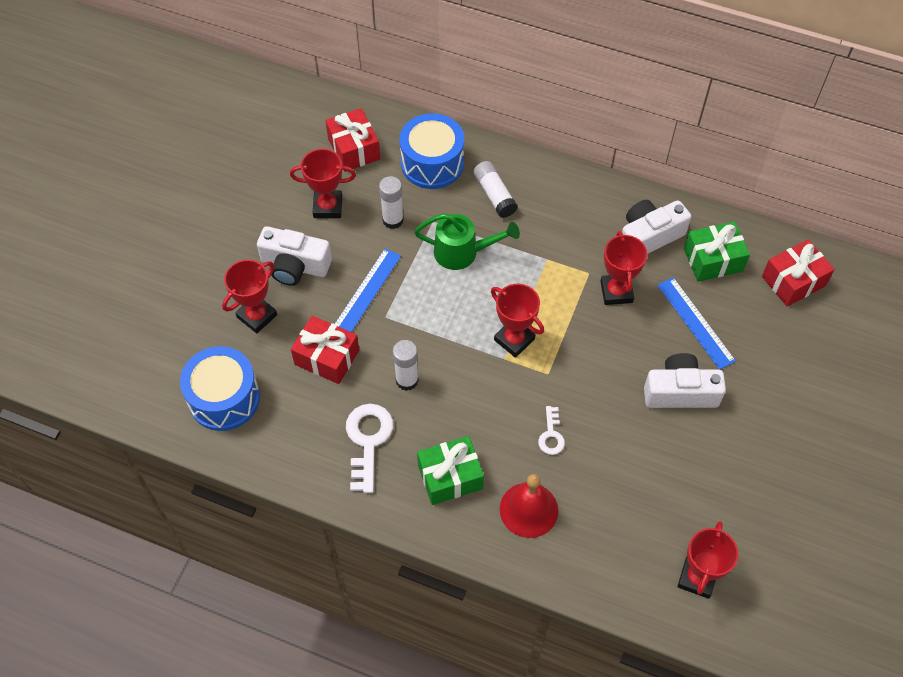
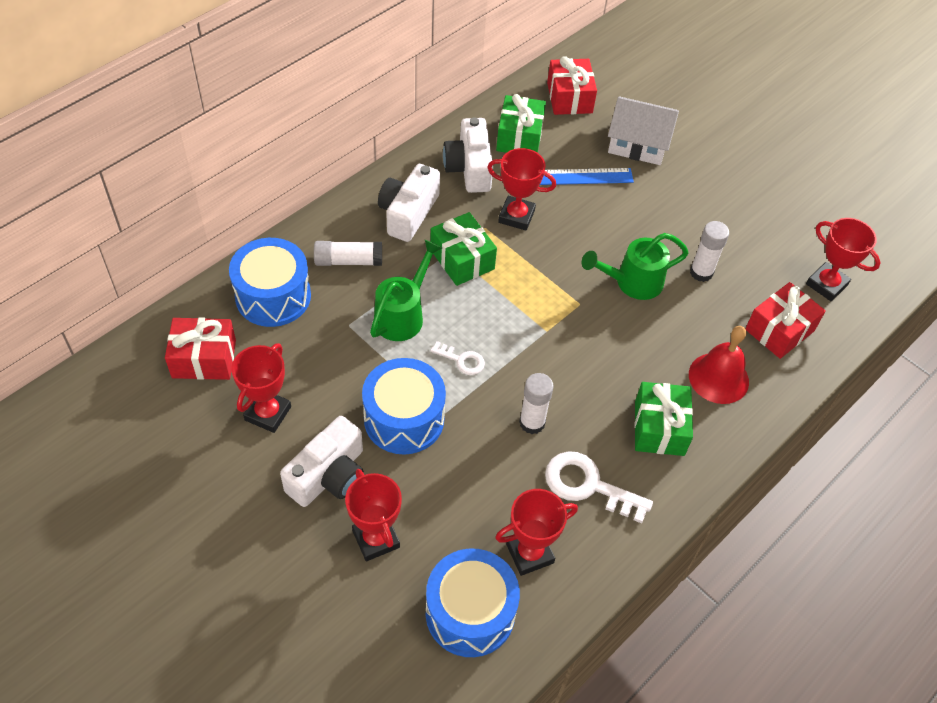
camera: 70 degrees left, 5 degrees down
(327, 357) = (467, 487): red gift -> red gift (779, 330)
(366, 292) = (404, 419): blue ruler -> blue drum
(393, 220) = (324, 359): white glue stick -> white glue stick (701, 272)
(514, 339) = (529, 314): red trophy -> red trophy (529, 553)
(543, 270) = (462, 259): none -> green gift
(551, 435) = (647, 328): white key -> white key (462, 360)
(596, 407) = (632, 282): none -> green watering can
(680, 392) = (643, 218): white camera -> white camera (408, 213)
(774, 357) = (638, 143): none -> white house

